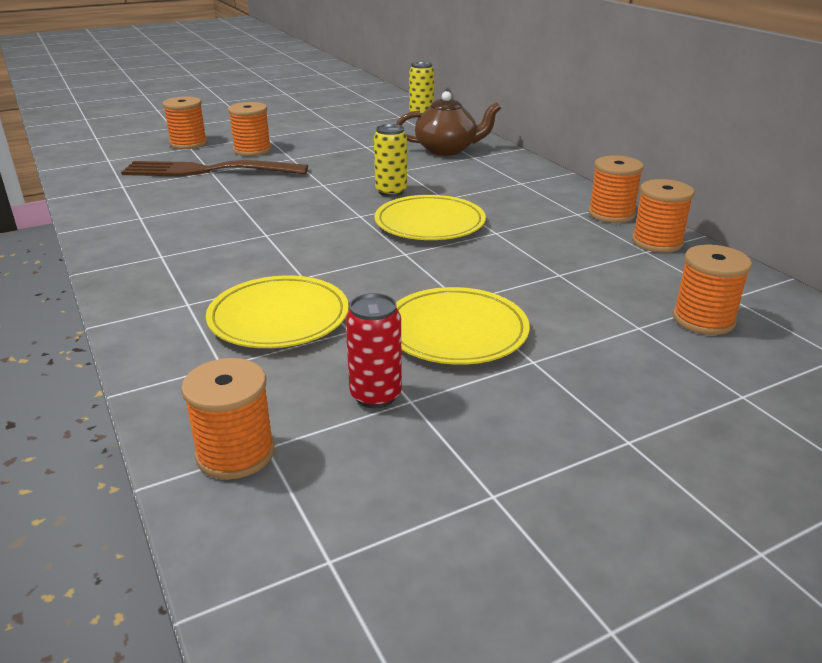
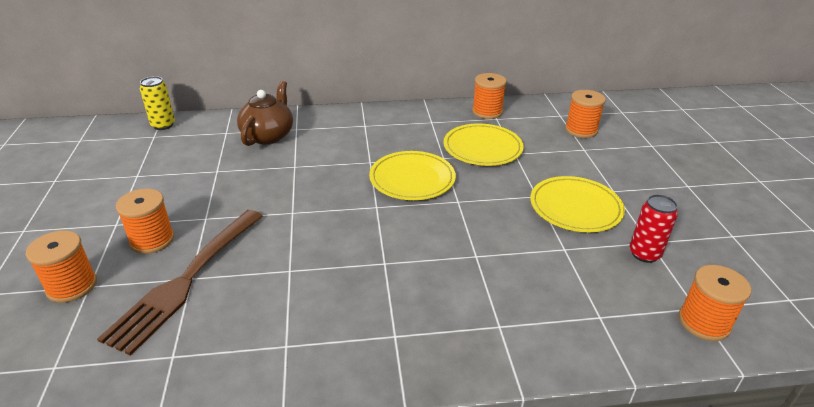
camera: 70 degrees left, 5 degrees up
(279, 317) = (537, 278): yellow plate -> yellow plate (482, 148)
(391, 192) = (338, 182): yellow can -> none
(611, 214) = (439, 112): orange spool -> none

